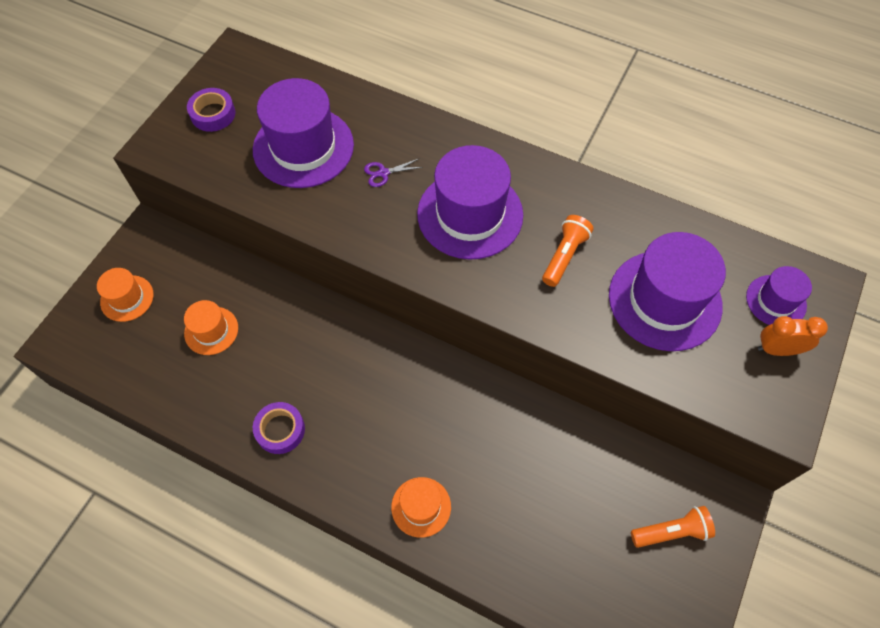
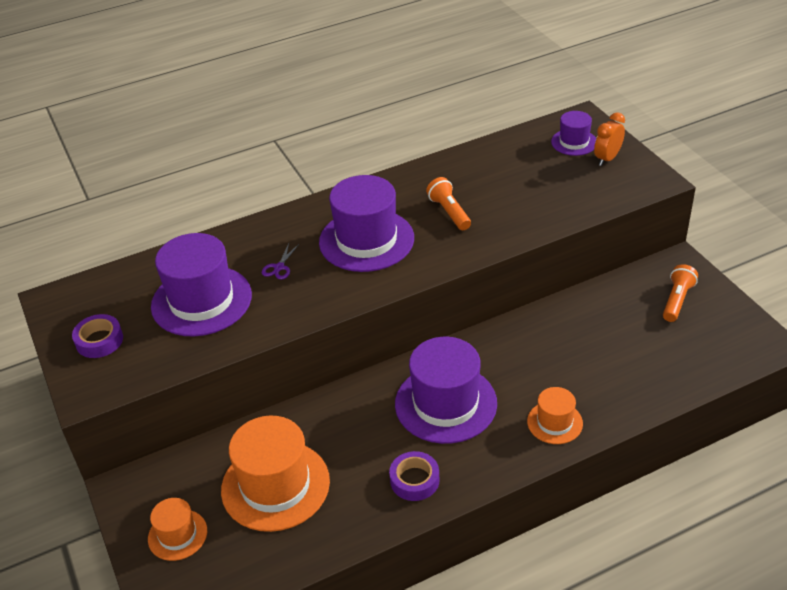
camera: 50 degrees left, 20 degrees down
(211, 330) = (275, 485): orange hat -> orange hat, size x1.90
(664, 300) = (528, 185): purple hat -> purple hat (445, 403)

